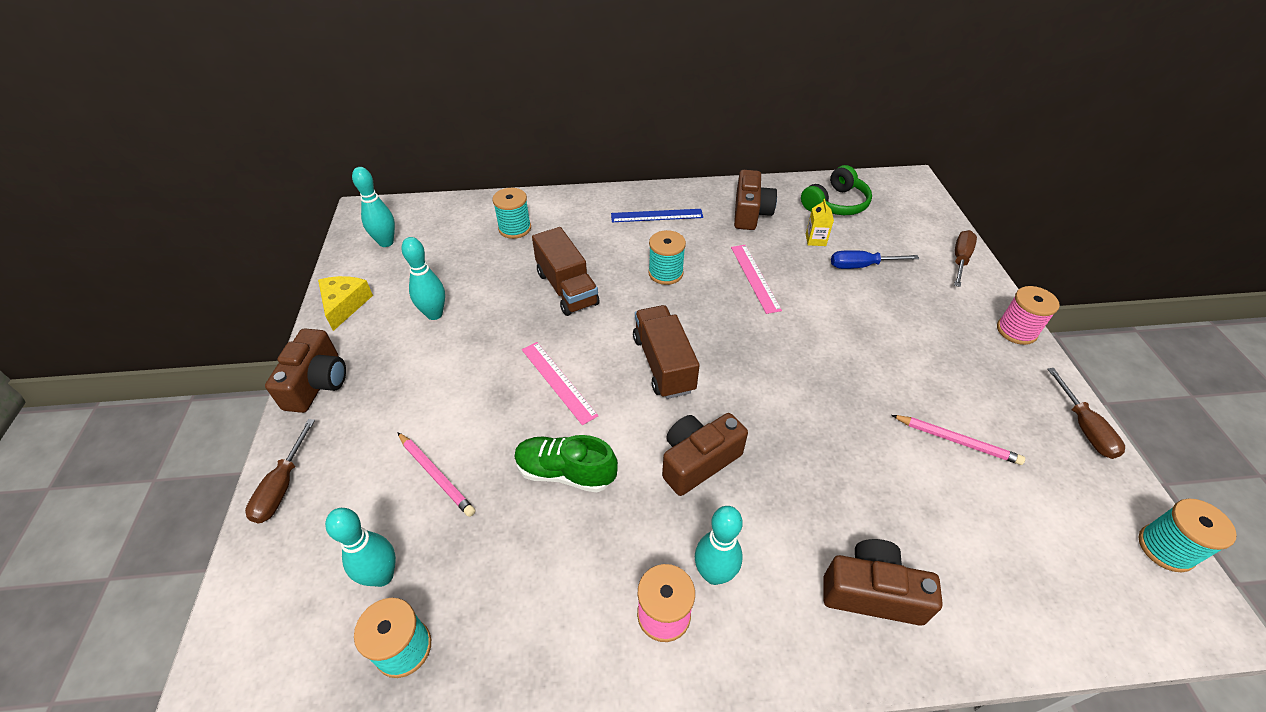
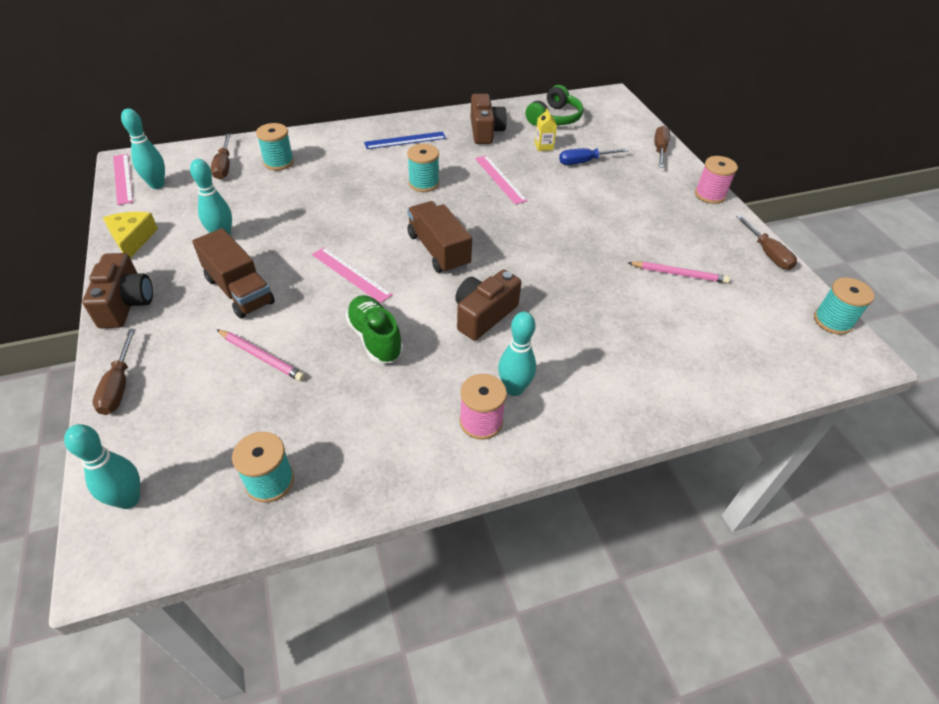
camera: 15 degrees left, 0 degrees up
(355, 231) = (122, 178): none -> pink ruler
(382, 575) = (235, 435): turquoise bowling pin -> turquoise bowling pin (129, 499)
(458, 228) = (224, 166): none -> brown screwdriver
(565, 472) = (375, 338): green shoe -> green shoe turned 60 degrees clockwise
(567, 288) = (339, 204): brown truck -> brown truck (239, 291)
(871, 592) = (635, 381): brown camera -> none

